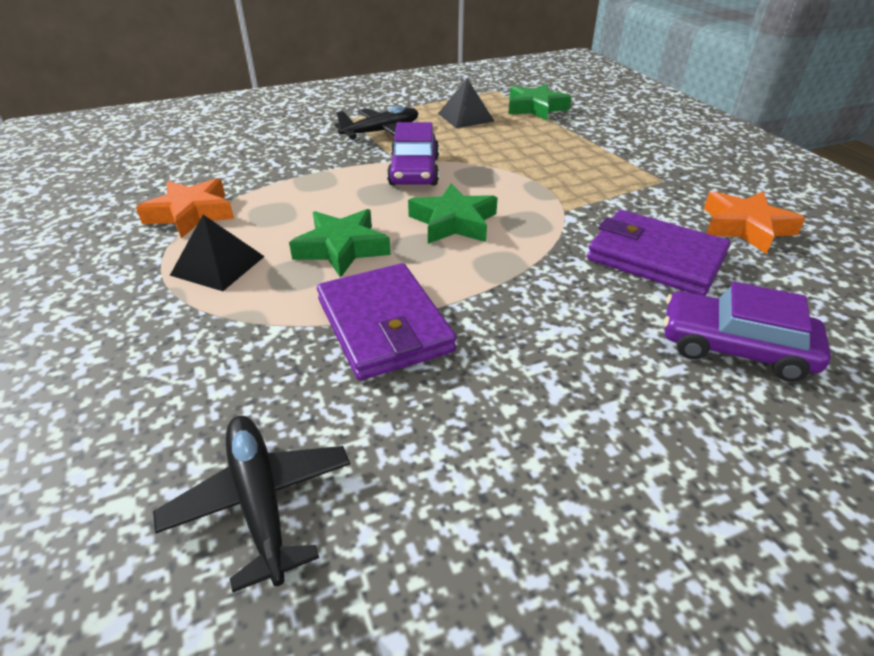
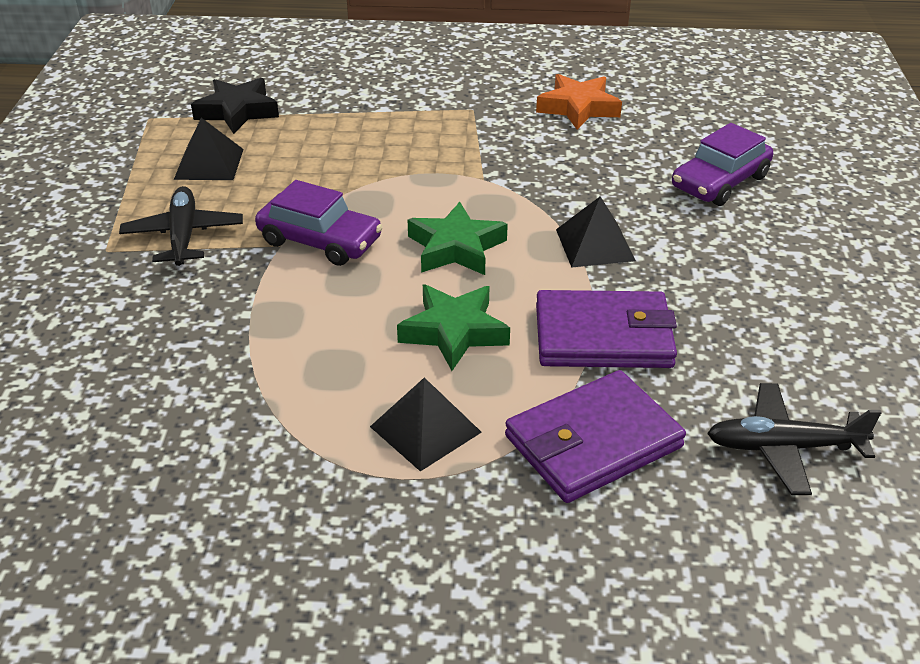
camera: 65 degrees left, 0 degrees up
(191, 214) = (277, 438): orange star -> none
(524, 288) = (595, 245): none -> black pyramid
(535, 108) = (237, 111): green star -> black star
(655, 258) = (593, 166): purple wallet -> purple wallet (593, 442)

